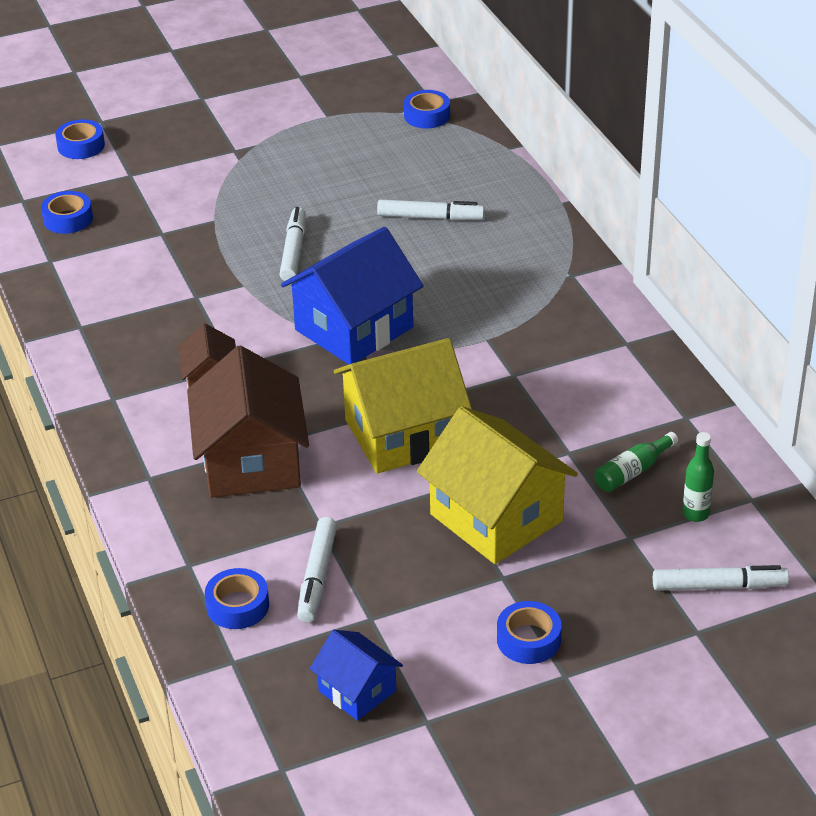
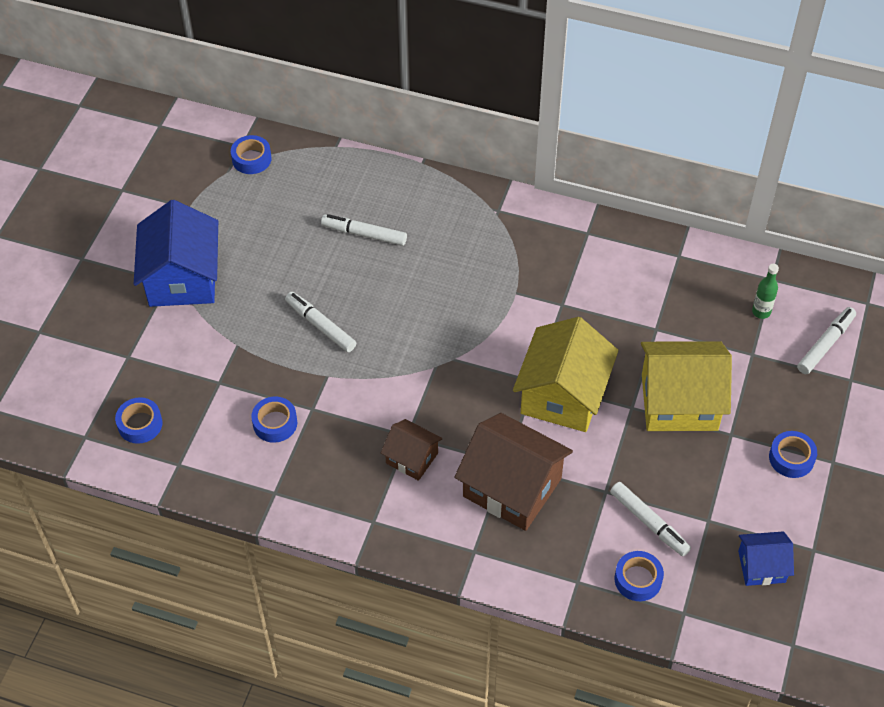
camera: 50 degrees left, 15 degrees up
(81, 146) = (57, 362): blue tape -> blue tape (275, 423)
(354, 328) = (436, 349): blue house -> blue house (182, 278)
(430, 217) = (364, 234): white marker -> white marker turned 120 degrees counterclockwise
(632, 471) = (700, 313): green bottle -> none

